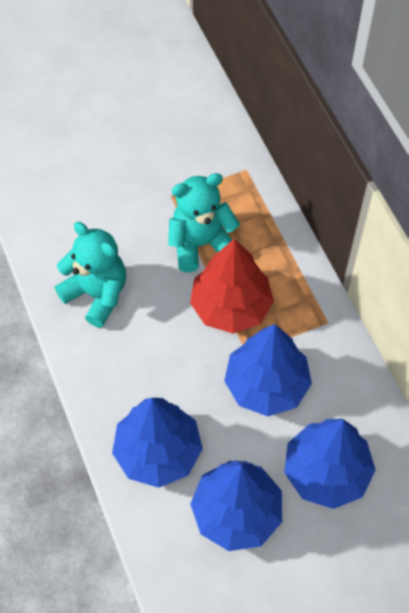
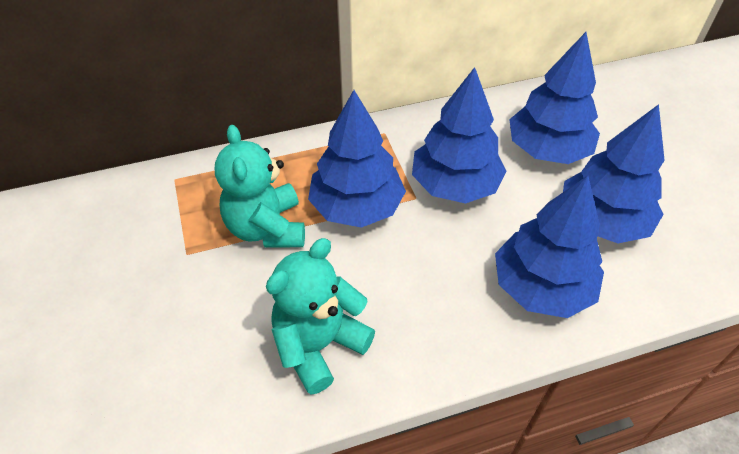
camera: 85 degrees left, 10 degrees down
(231, 306) = (356, 206): red tree -> blue tree

